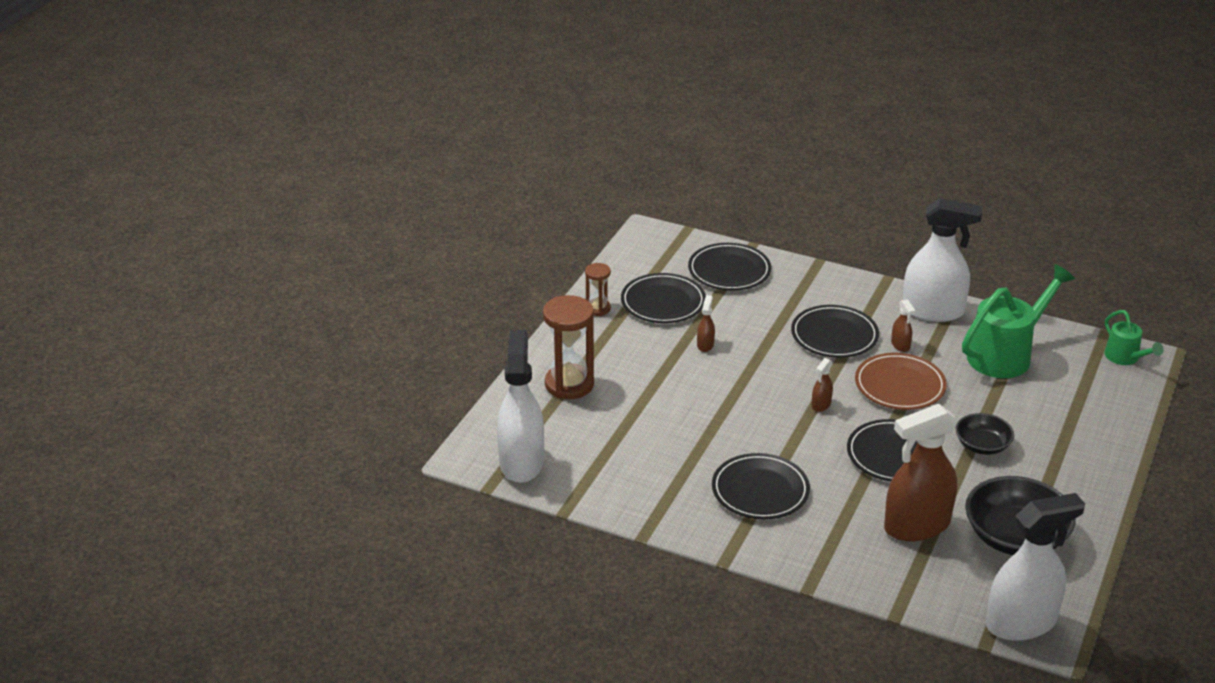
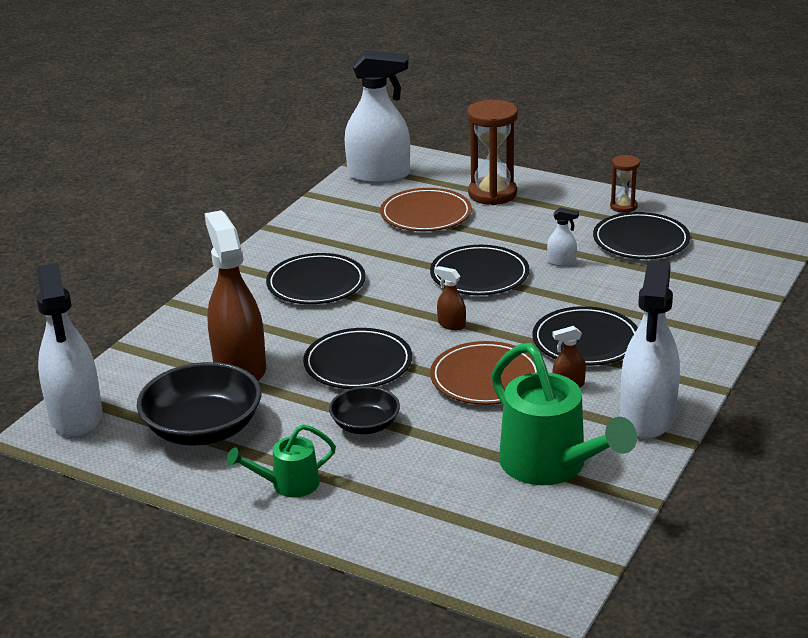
camera: 95 degrees right, 5 degrees down
(613, 426) = (426, 214): none -> brown plate
(705, 345) = (561, 262): brown spray bottle -> white spray bottle
(729, 270) = (713, 280): black plate -> black plate (479, 275)
(1125, 358) = (546, 576): green watering can -> green watering can (288, 484)

